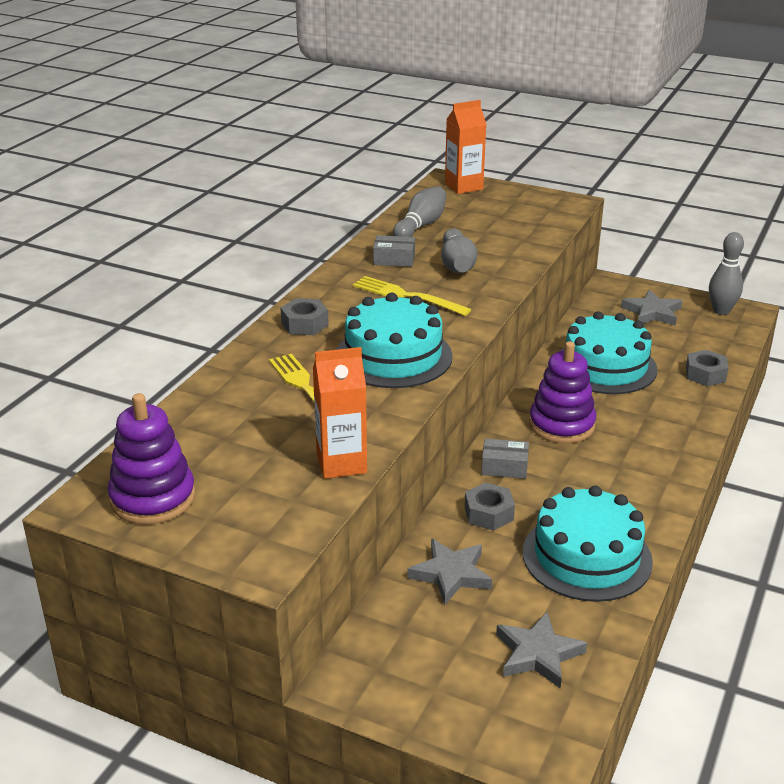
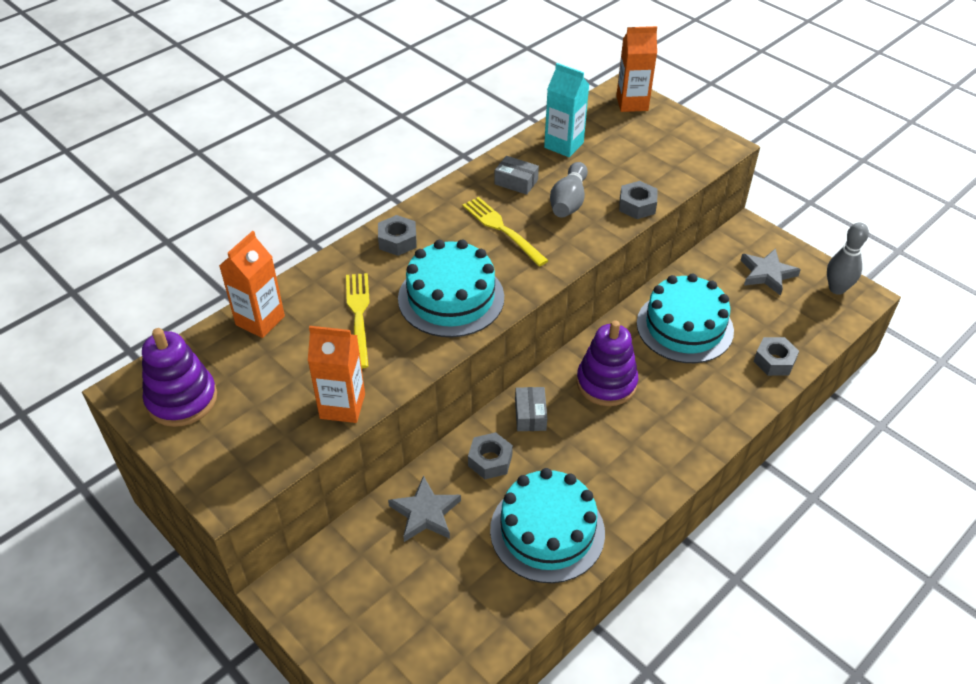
camera: 20 degrees right, 15 degrees up
(198, 415) = (260, 320): none -> orange carton
(421, 226) = (564, 145): grey bowling pin -> turquoise carton
(504, 467) = (530, 415): grey box -> grey box turned 60 degrees clockwise
(525, 256) = (637, 205): none -> grey nut
(538, 654) = (451, 615): grey star -> none

